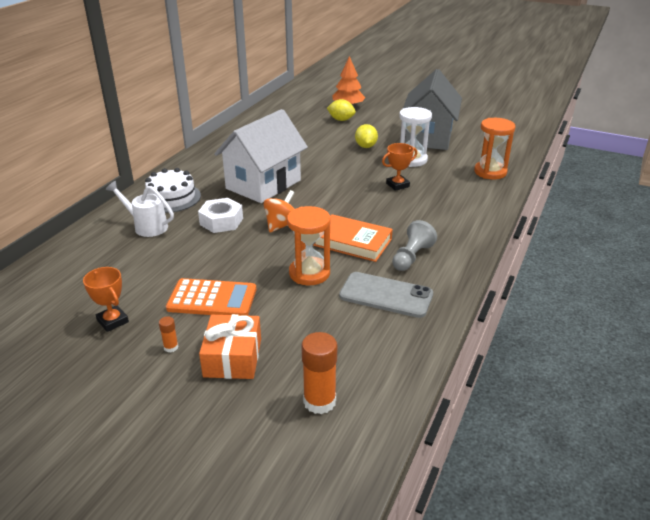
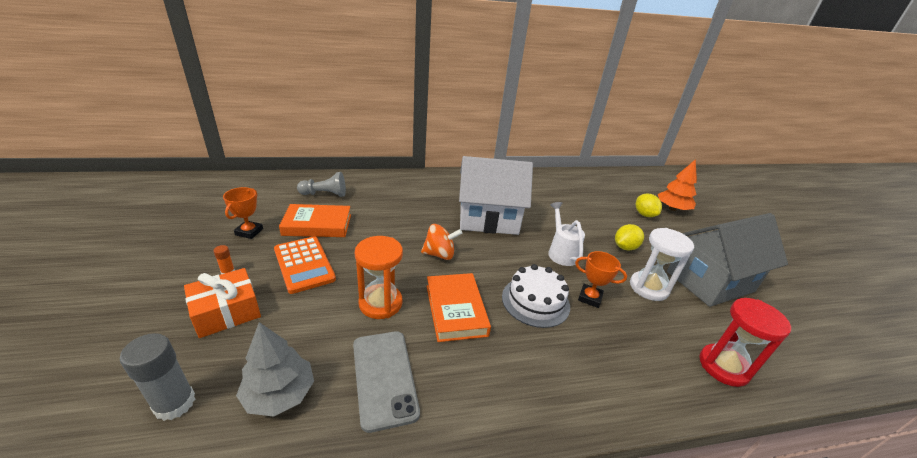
camera: 50 degrees right, 0 degrees up
(147, 226) = (376, 195): white watering can -> white watering can (561, 252)
(155, 275) = (317, 225): none -> orange book
(171, 198) = (422, 189): white cake -> white cake (535, 301)
(221, 221) = (414, 222): white nut -> none
(319, 401) = (175, 403): orange glue stick -> grey glue stick
(357, 346) = (279, 394): none -> grey tree
(411, 257) = (472, 368): grey pawn -> grey pawn (325, 194)
(490, 172) = (723, 367): orange hourglass -> red hourglass

